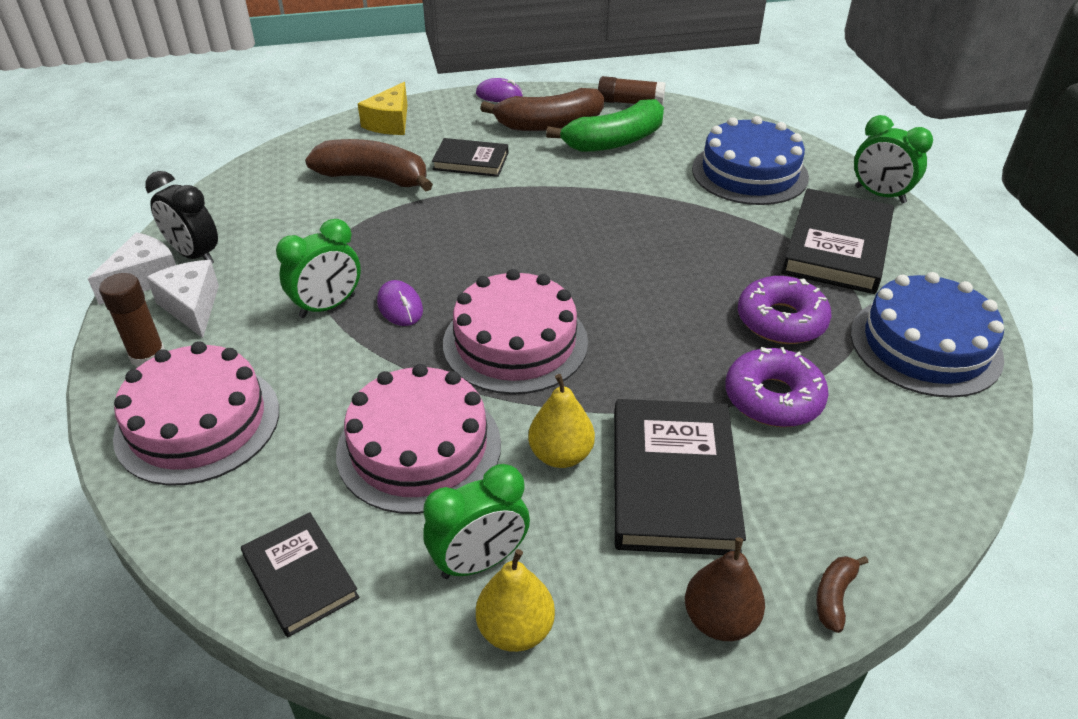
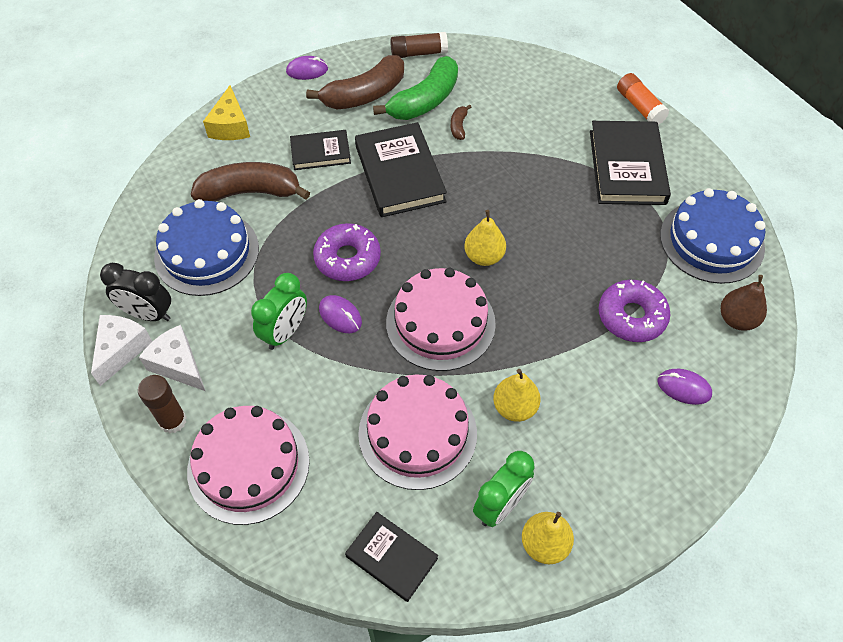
camera: 20 degrees left, 15 degrees up
(606, 292) = (484, 256): none -> yellow pear
(673, 481) = (594, 403): black book -> black book (399, 173)
(719, 620) = (660, 494): brown pear -> brown pear (737, 319)
(749, 173) = (540, 108): blue cake -> blue cake (207, 252)
(781, 321) = (613, 247): purple donut -> purple donut (347, 258)
(814, 498) = (684, 388): none -> purple mouse
(834, 596) = (718, 454): brown banana -> brown banana (459, 126)
(880, 195) = (639, 107): green clock -> orange glue stick

